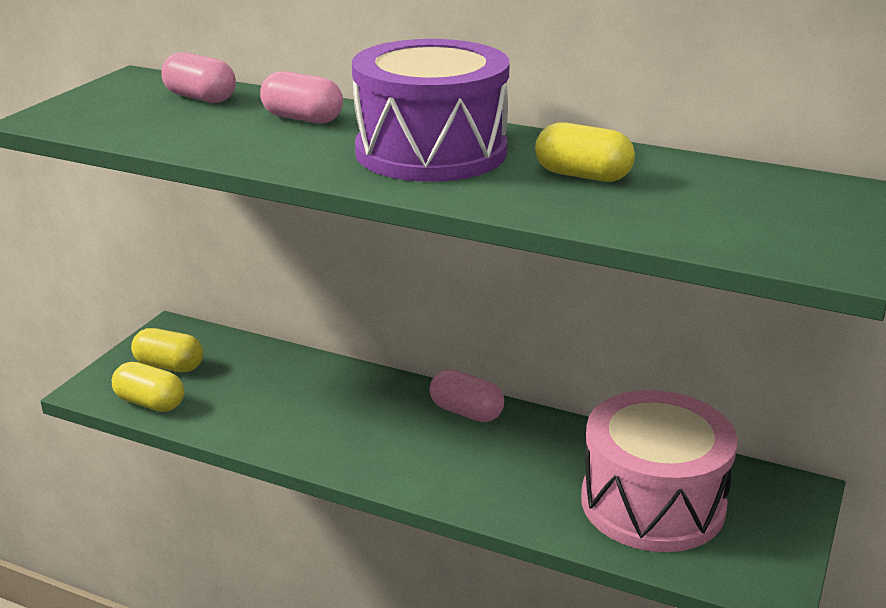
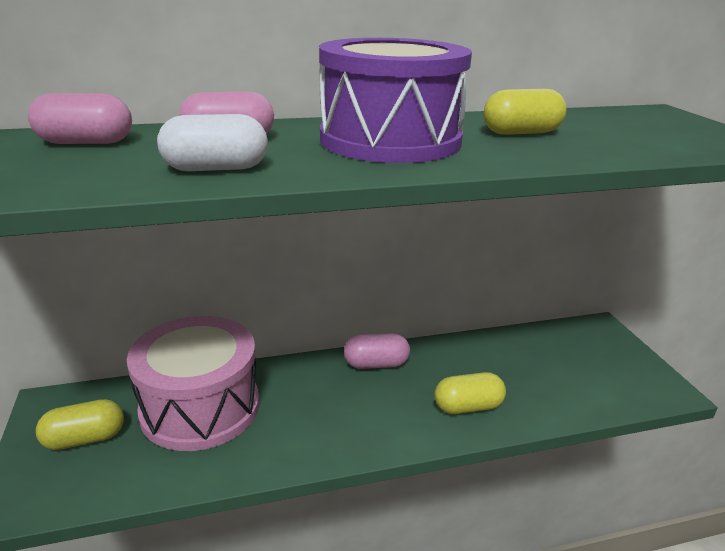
camera: 40 degrees left, 0 degrees up
(150, 403) = (103, 484): yellow capsule -> yellow capsule (468, 407)
(241, 144) = (216, 168): none -> white capsule
(652, 503) = (553, 371): pink drum -> pink drum (200, 407)

